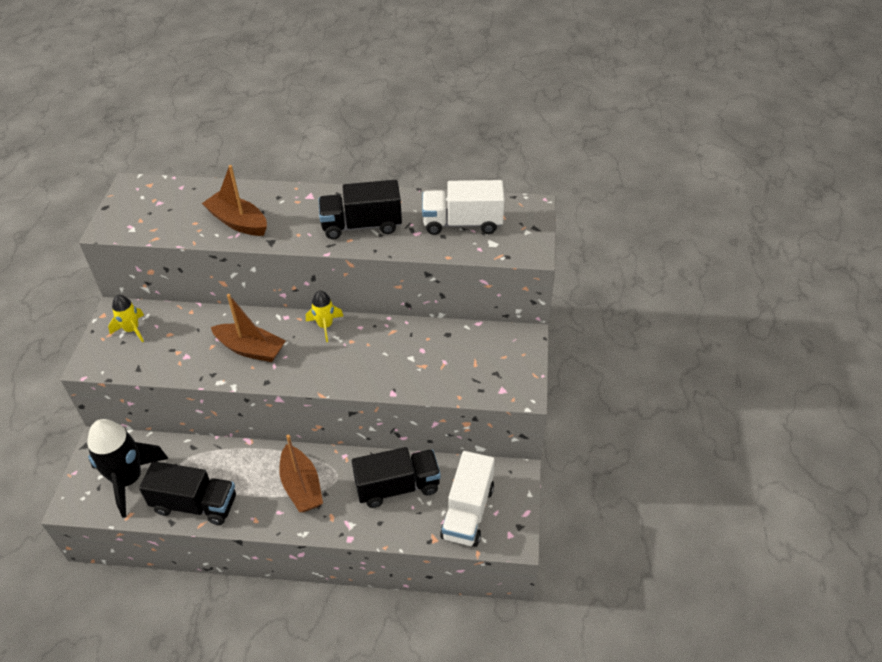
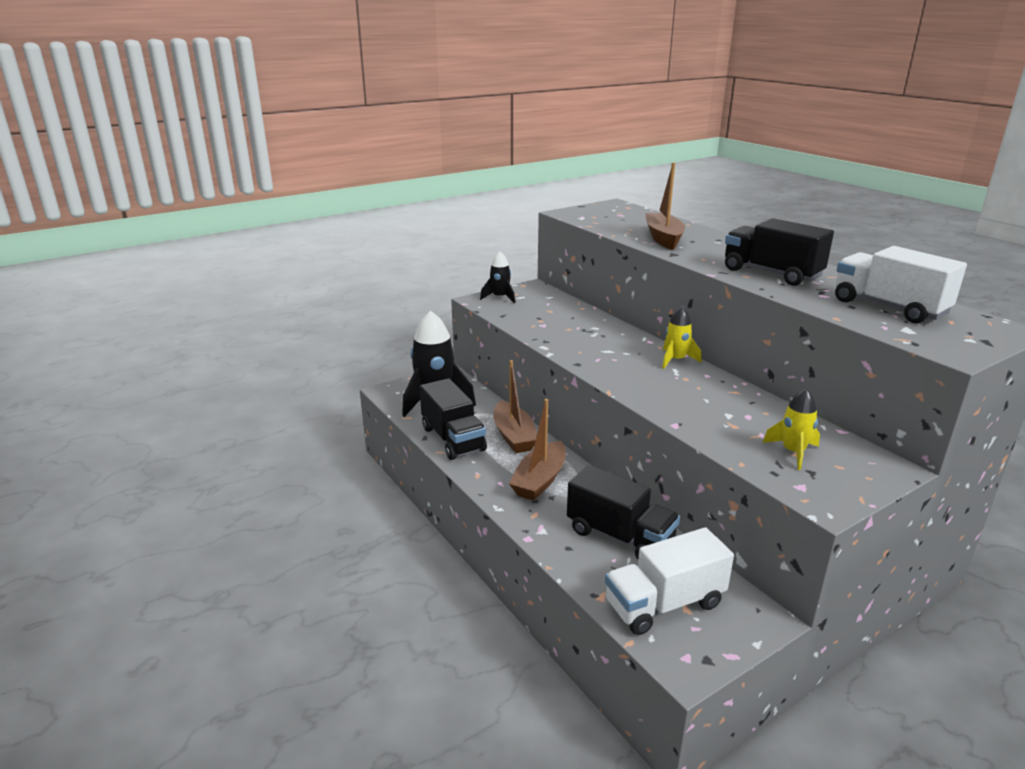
camera: 50 degrees right, 20 degrees down
(105, 347) = (500, 297): none -> black rocket
(132, 330) = (529, 298): yellow rocket -> yellow rocket (793, 452)
(250, 349) = (594, 343): brown boat -> brown boat (514, 436)

